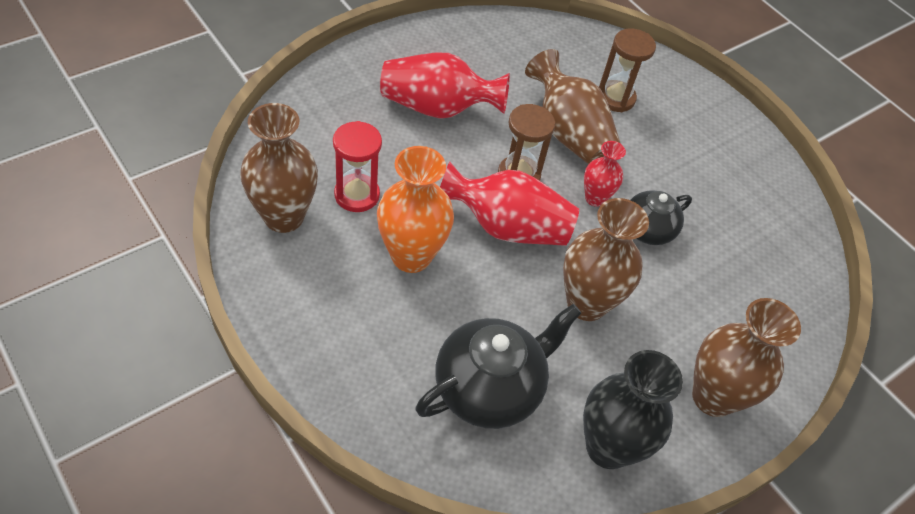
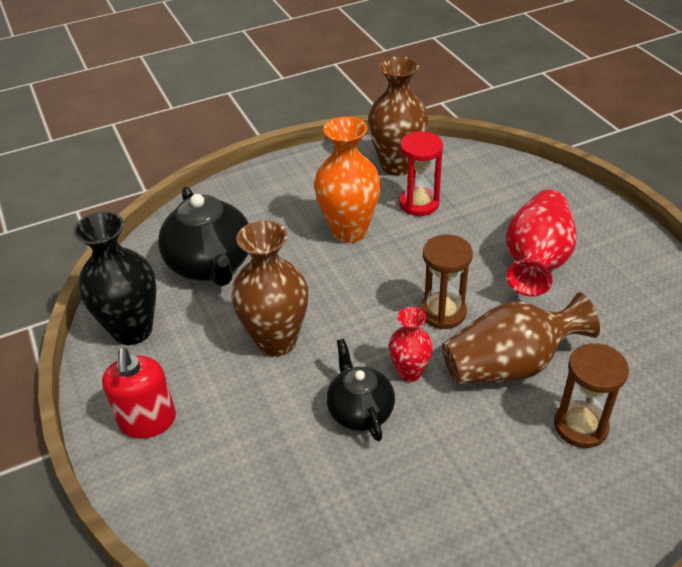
camera: 110 degrees right, 10 degrees down
(507, 227) = (375, 295): red vase -> none
(713, 397) = (148, 421): brown vase -> red soap dispenser

